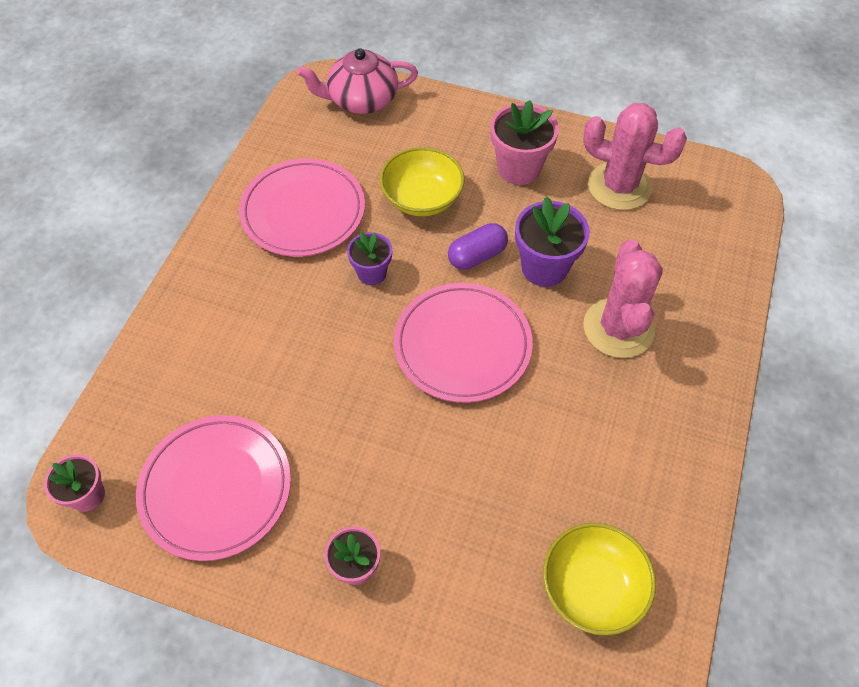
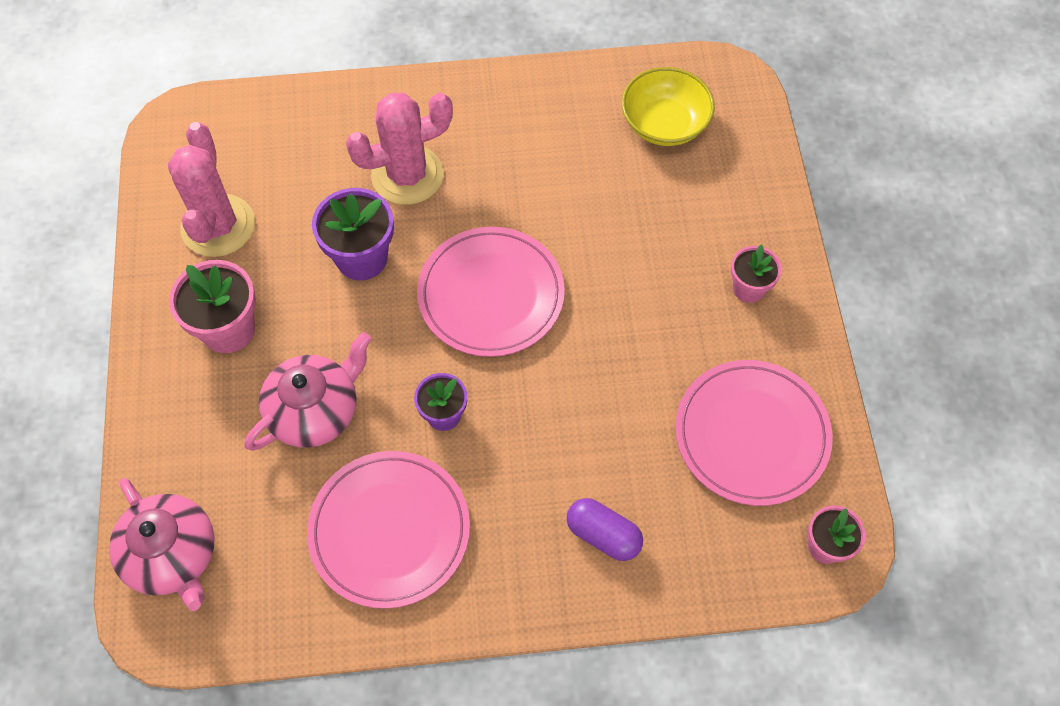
camera: 115 degrees left, 5 degrees up
(422, 198) = (315, 410): yellow bowl -> pink teapot
(477, 256) = (374, 324): purple capsule -> purple capsule (603, 535)

